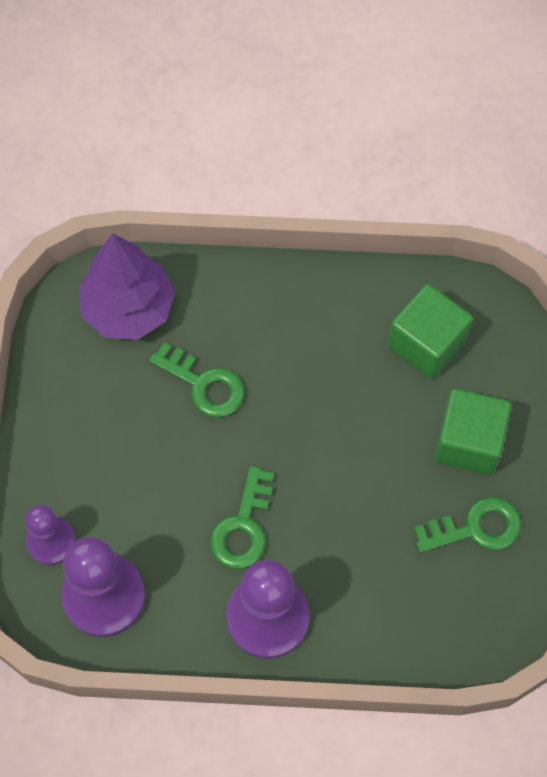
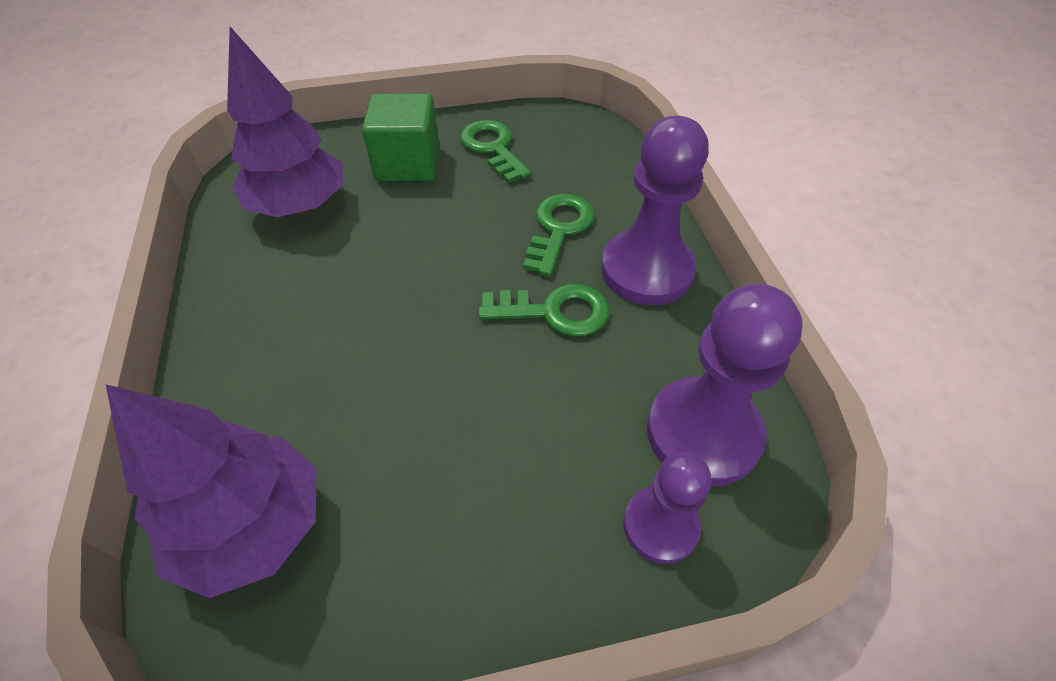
camera: 105 degrees left, 15 degrees down
(204, 385) = (374, 393): green key -> green key (558, 229)
(426, 344) = (300, 206): green cube -> purple tree

